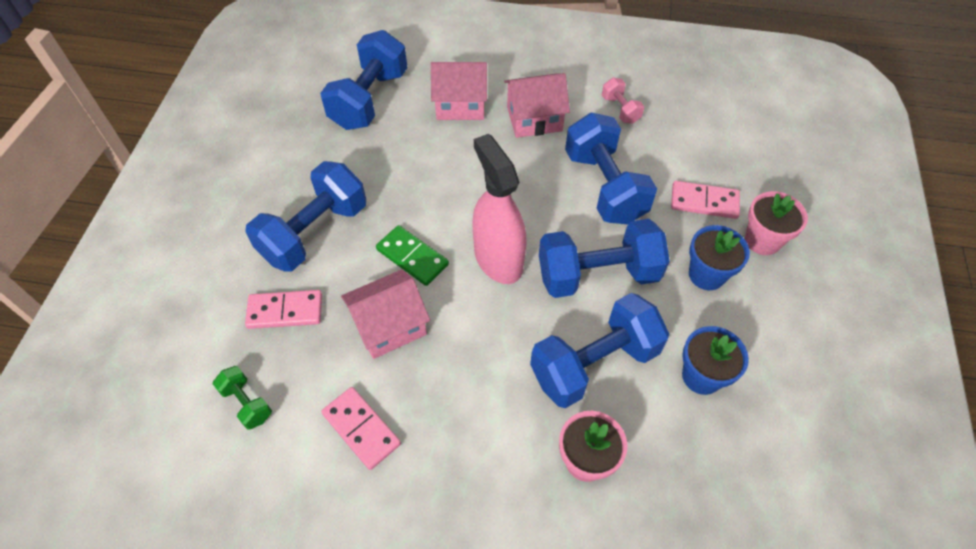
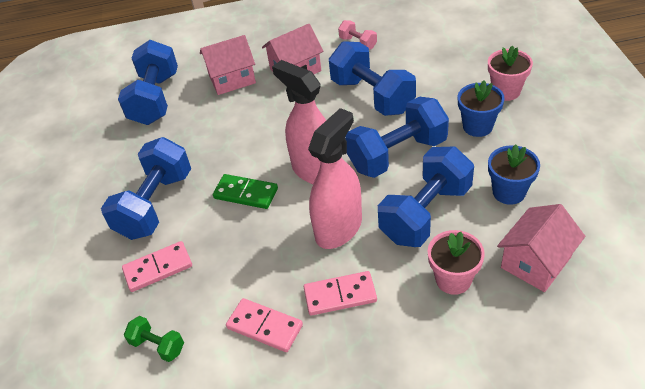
camera: 15 degrees left, 10 degrees down
(389, 326) = (251, 247): pink house -> pink house (536, 262)
(491, 342) = (338, 228): none -> pink spray bottle
(704, 202) = (451, 81): pink domino -> pink domino (340, 295)

